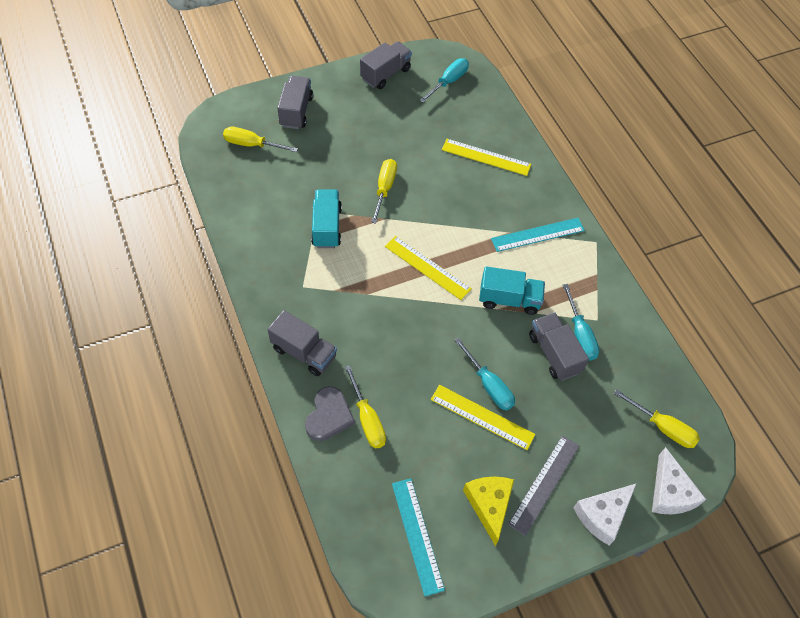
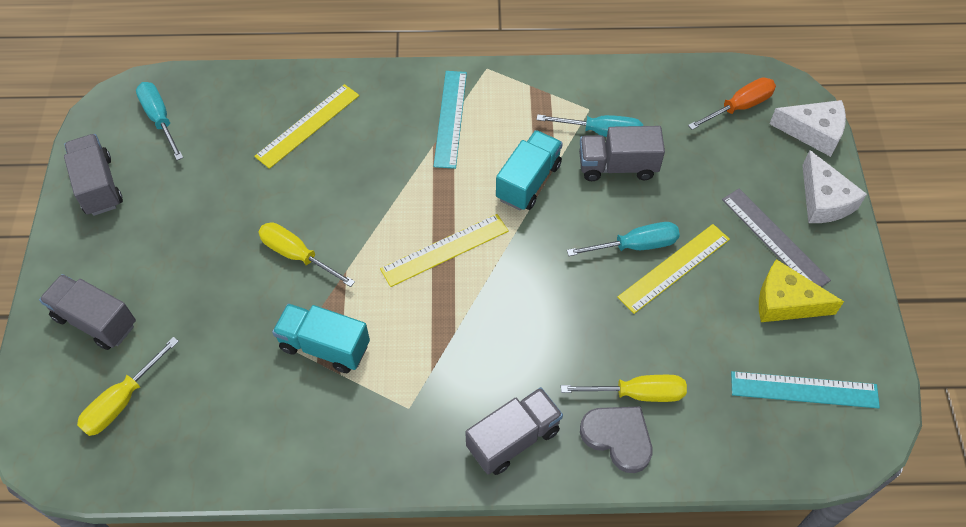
camera: 65 degrees left, 0 degrees up
(663, 427) = (739, 107): yellow screwdriver -> orange screwdriver

